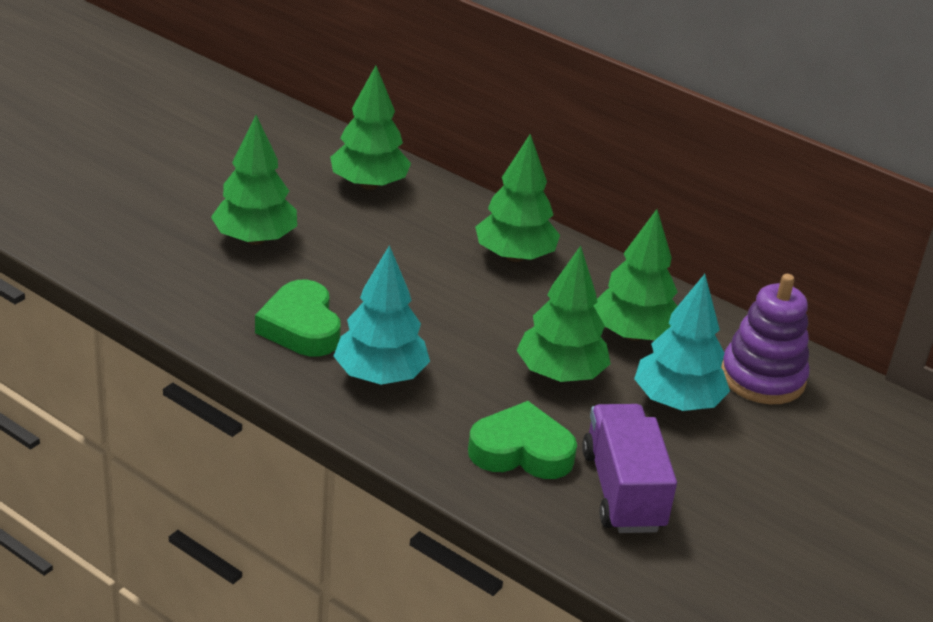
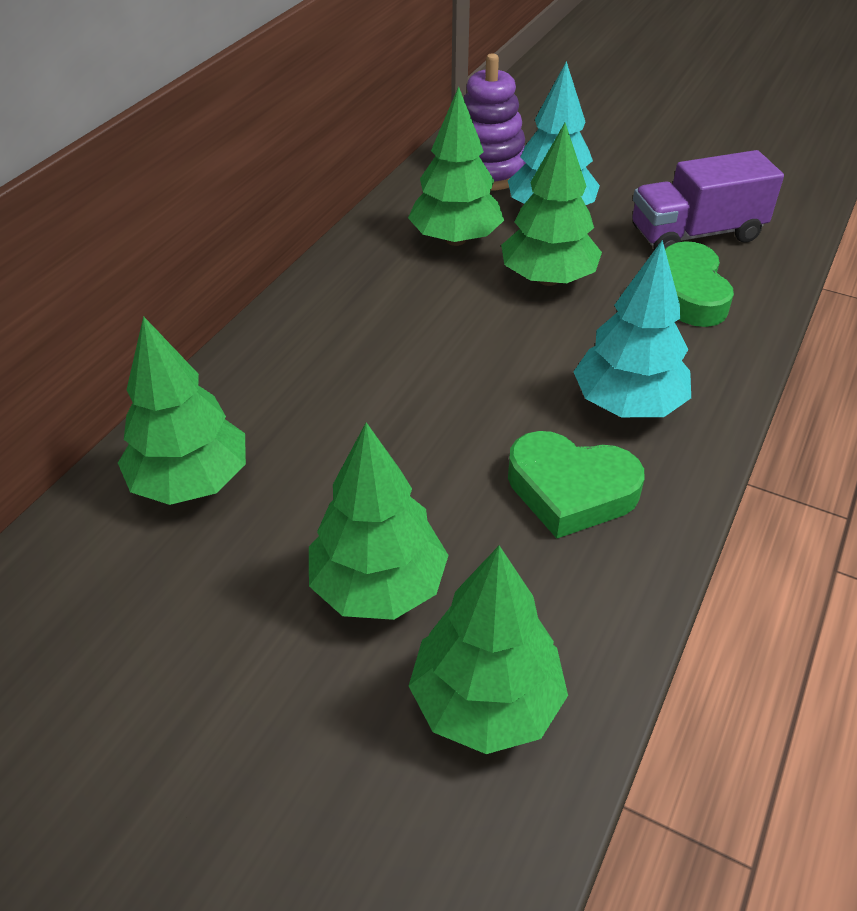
camera: 95 degrees left, 10 degrees up
(301, 327) = (570, 490): green heart -> green heart turned 45 degrees clockwise
(515, 256) = (338, 327): green tree -> green tree (486, 701)

